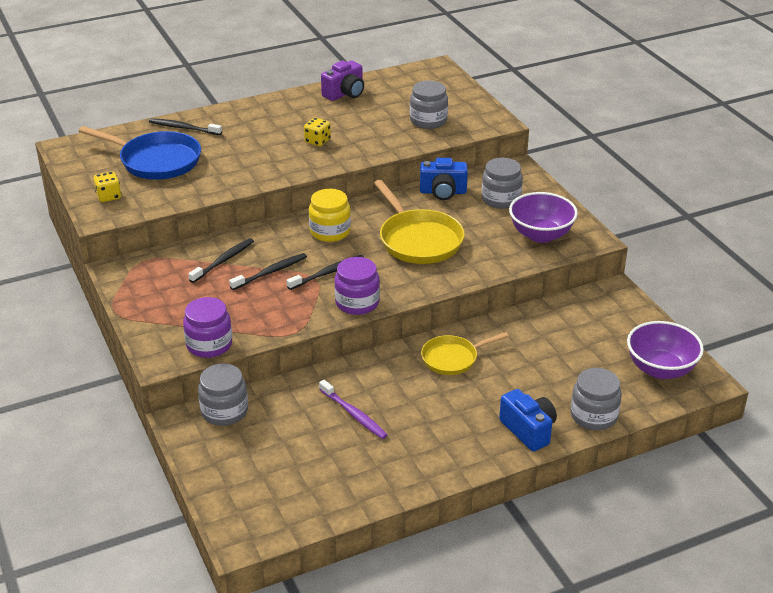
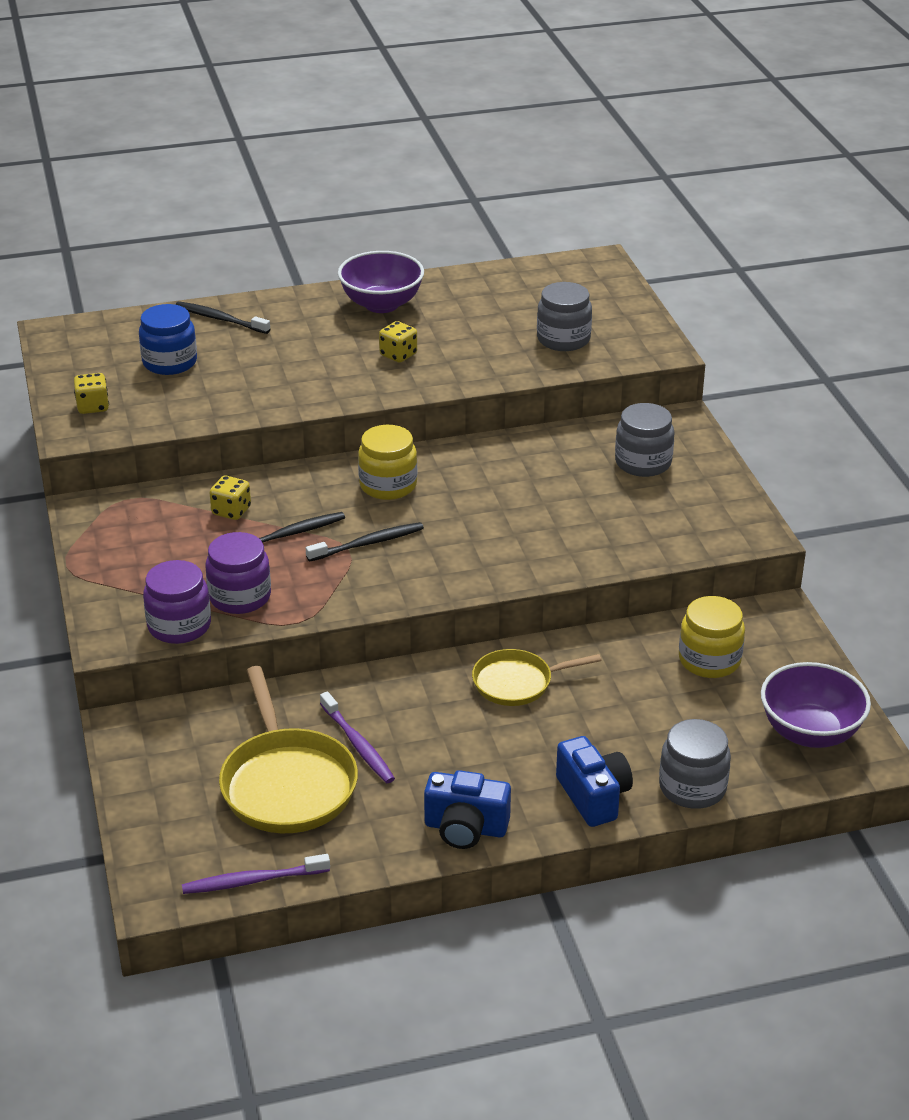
camera: 10 degrees right, 0 degrees up
(156, 161) = (170, 362): blue pan -> blue jar
(224, 260) = (231, 511): black toothbrush -> yellow dice
(224, 411) = (185, 719): grey jar -> none
(305, 520) = (252, 881): none -> purple toothbrush
(345, 93) = (457, 289): purple camera -> none
(357, 303) = (396, 590): purple jar -> purple jar (240, 597)
(418, 240) = (508, 509): yellow pan -> yellow pan (287, 783)
(443, 192) = (563, 444): blue camera -> blue camera (465, 828)
(541, 235) = (684, 520): purple bowl -> purple bowl (381, 304)
(578, 328) = (709, 660): none -> yellow jar

